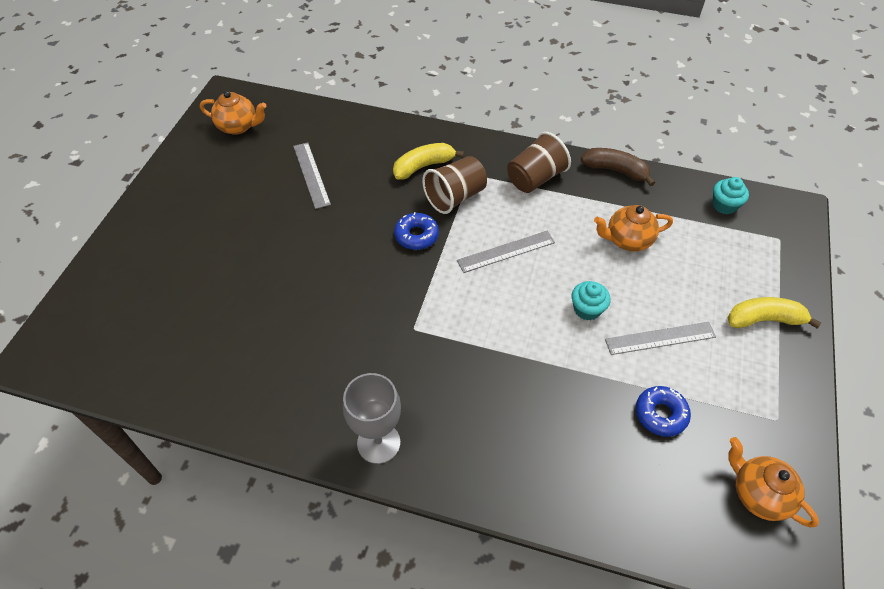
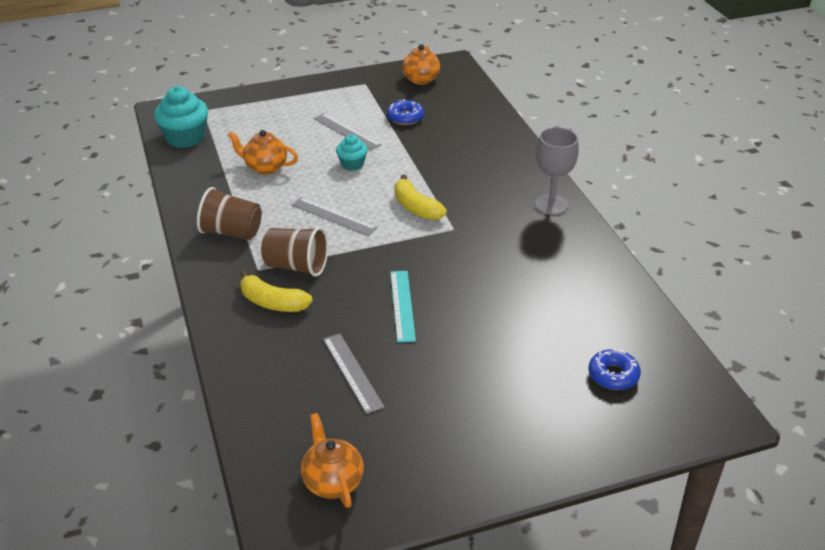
camera: 125 degrees left, 15 degrees down
(311, 174) = (352, 372): grey ruler -> grey ruler turned 60 degrees counterclockwise
(349, 235) = (402, 305): none -> turquoise ruler
(416, 235) = (363, 268): blue donut -> blue donut (613, 375)
(615, 170) = (184, 195): brown banana -> none
(627, 240) = (265, 167): orange teapot -> orange teapot turned 150 degrees clockwise
(724, 205) = (185, 138): turquoise cupcake -> turquoise cupcake, size x1.74
(764, 319) = (290, 101): yellow banana -> yellow banana (416, 207)

